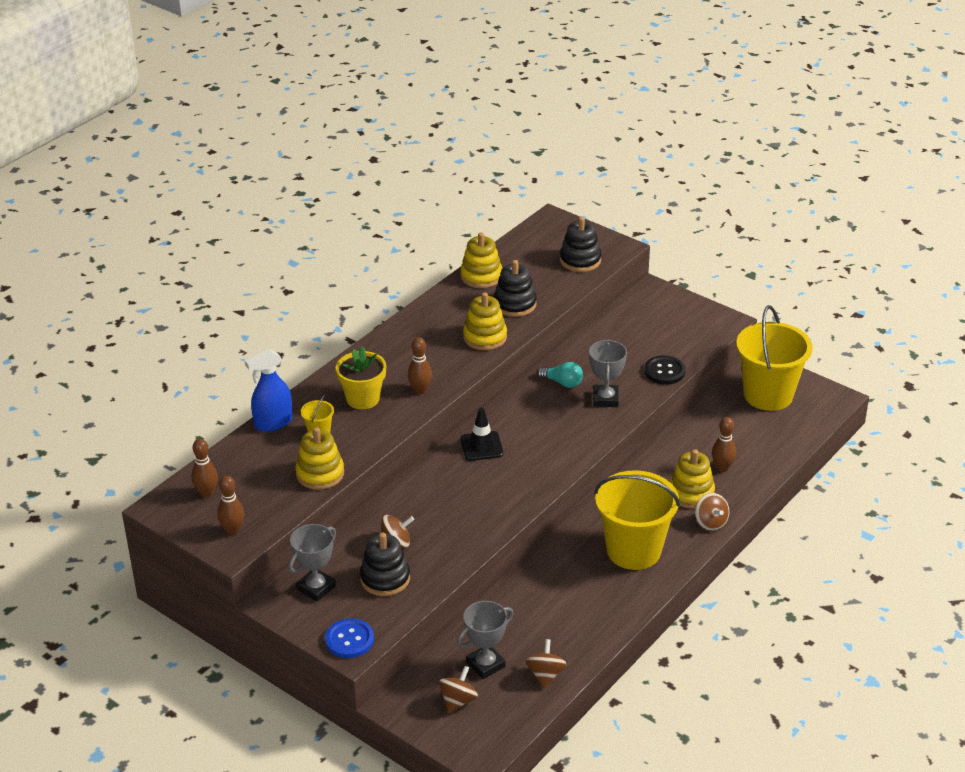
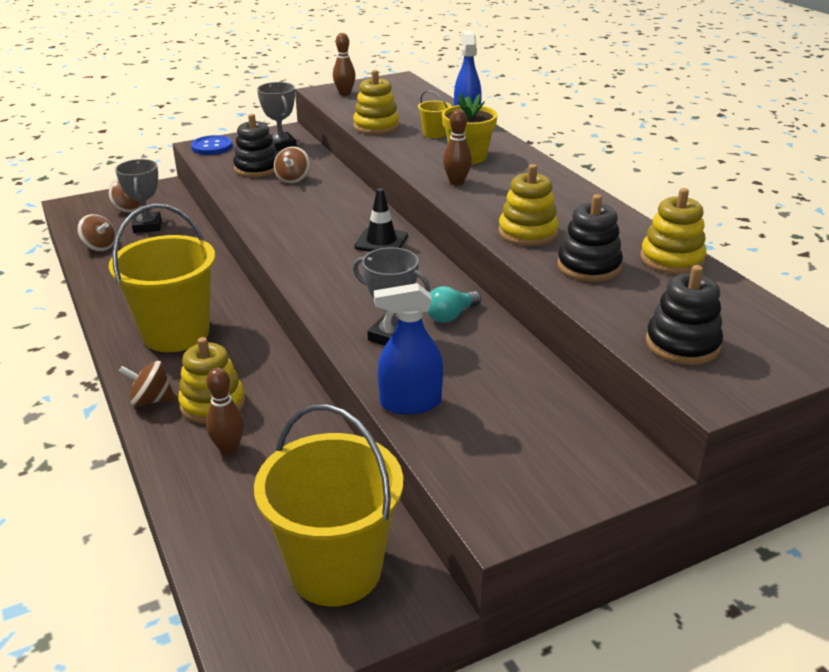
camera: 115 degrees right, 5 degrees down
(206, 493) = (399, 92): brown bowling pin -> none
(664, 371) = (410, 403): black button -> blue spray bottle

